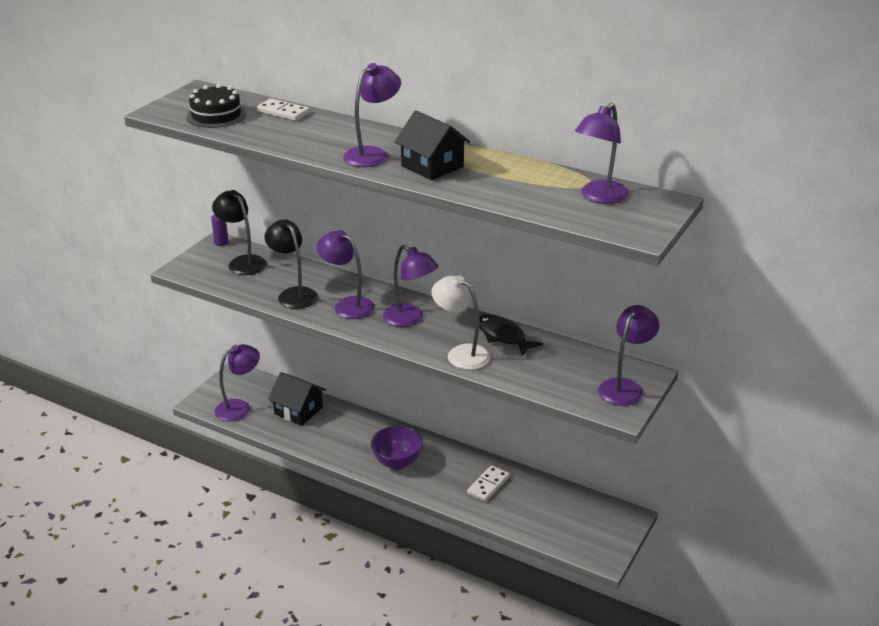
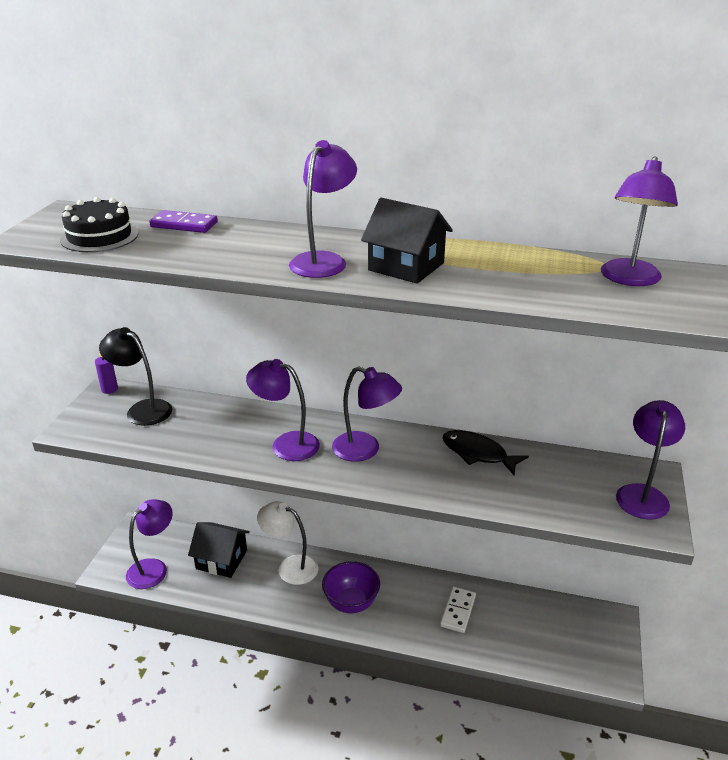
camera: 15 degrees left, 0 degrees up
(283, 112) = (184, 225): white domino -> purple domino
(293, 294) = (217, 440): black lamp -> none
(461, 353) = (443, 484): white lamp -> white lamp (290, 567)

